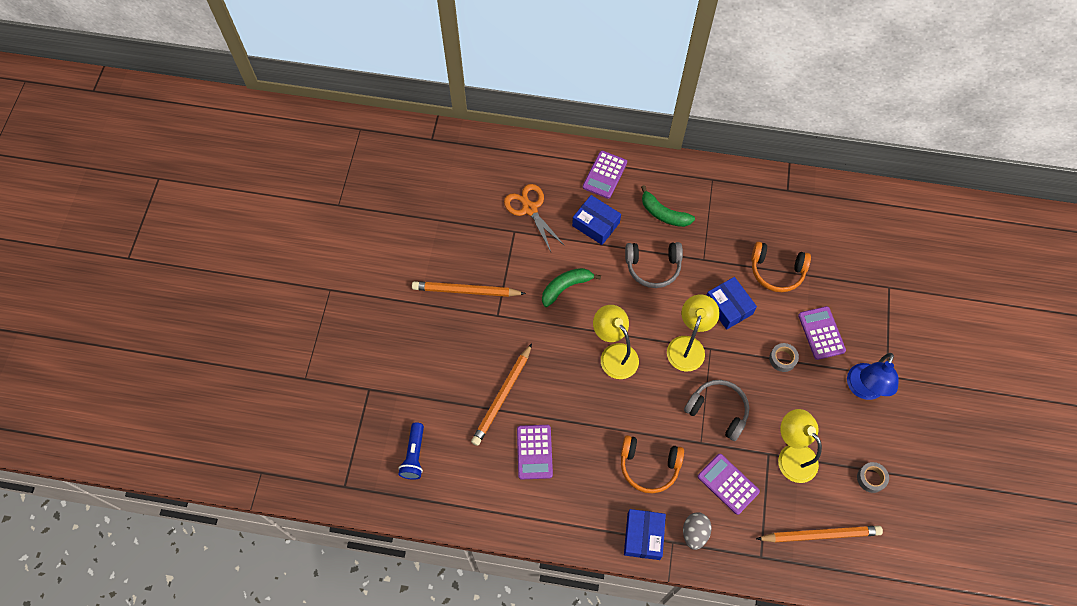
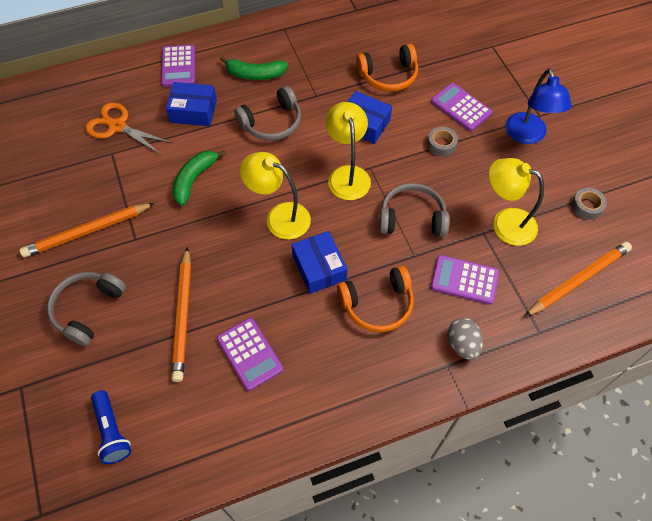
camera: 30 degrees left, 5 degrees down
(438, 355) = (88, 309): none -> grey headphones
(643, 536) = (414, 377): blue box -> blue box (319, 268)

